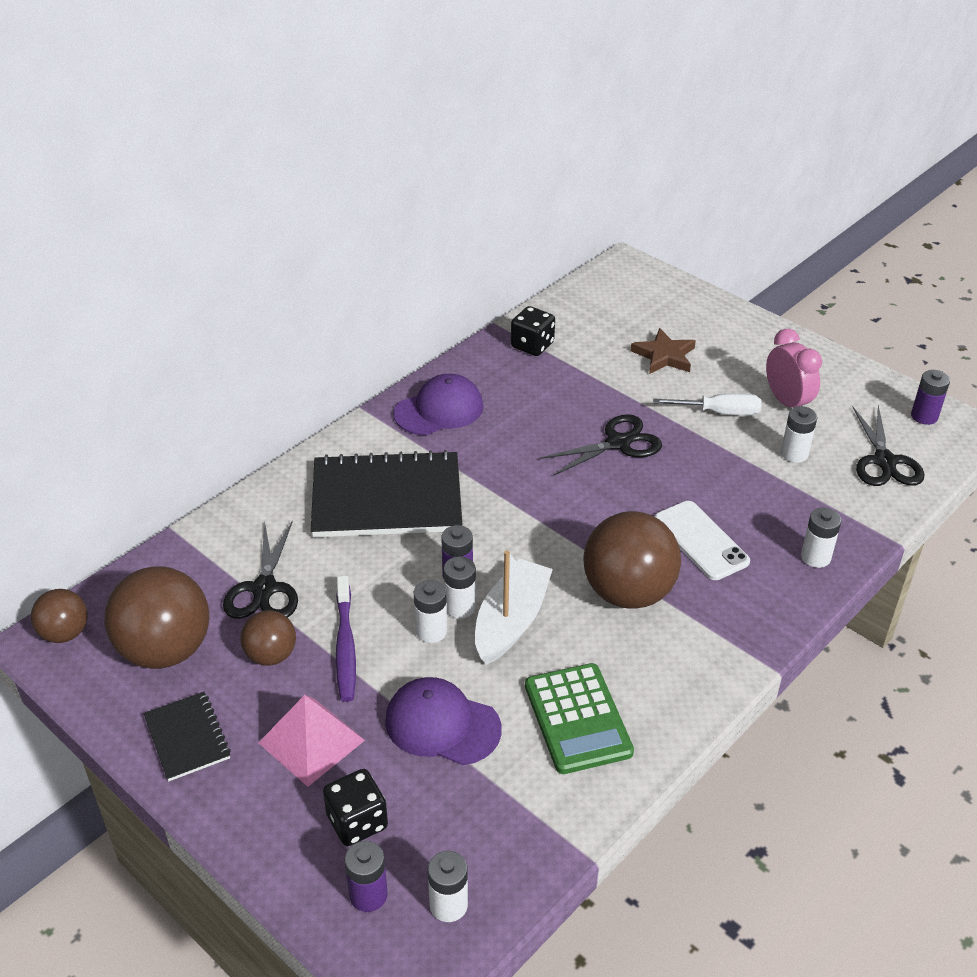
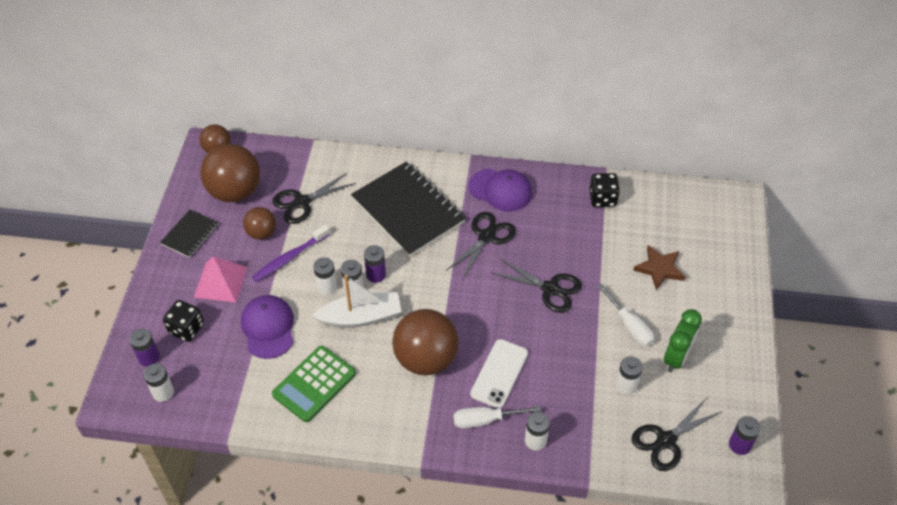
camera: 55 degrees right, 10 degrees up
(495, 454) = (486, 237): none -> black scissors
(757, 583) = (486, 420): none -> white screwdriver
(787, 402) = (676, 357): pink clock -> green clock

